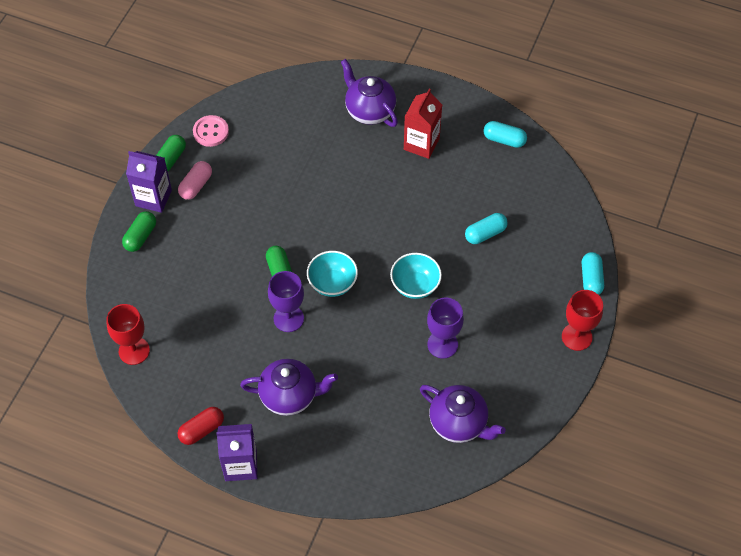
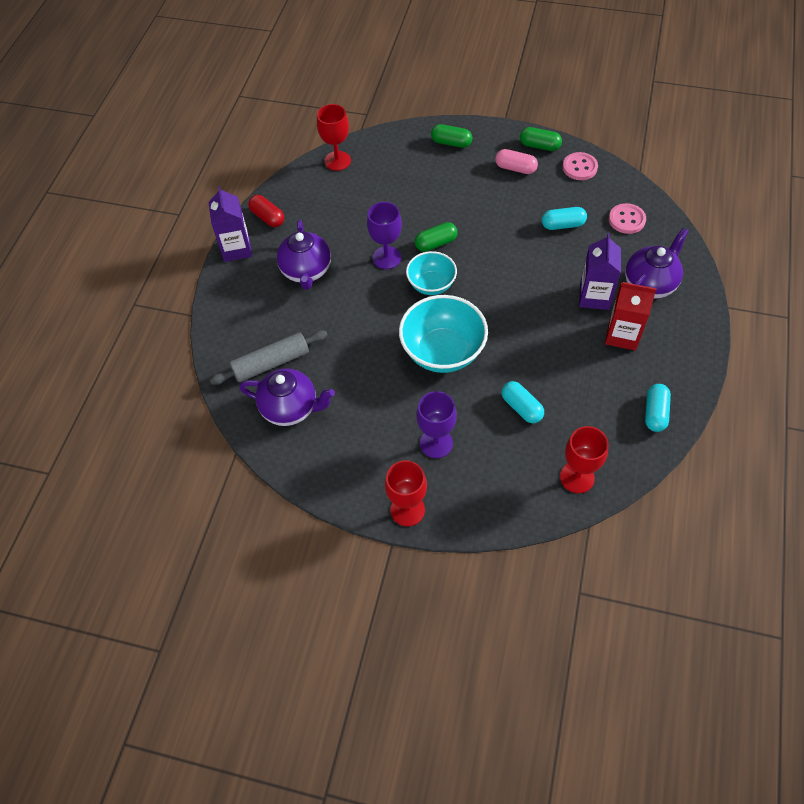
camera: 85 degrees right, 0 degrees up
(153, 198) = (494, 143): purple carton -> purple carton (594, 296)
(289, 110) = (626, 220): none -> pink button
(402, 438) = (271, 363): none -> grey rolling pin
(415, 285) = (443, 352): turquoise bowl -> turquoise bowl, size x1.64
(442, 344) = (378, 384): purple goblet -> purple goblet (436, 443)
(459, 423) = (291, 408): purple teapot -> purple teapot turned 105 degrees counterclockwise
(558, 207) = (577, 477): none -> red goblet
(591, 279) = (486, 520): turquoise capsule -> turquoise capsule (563, 225)

